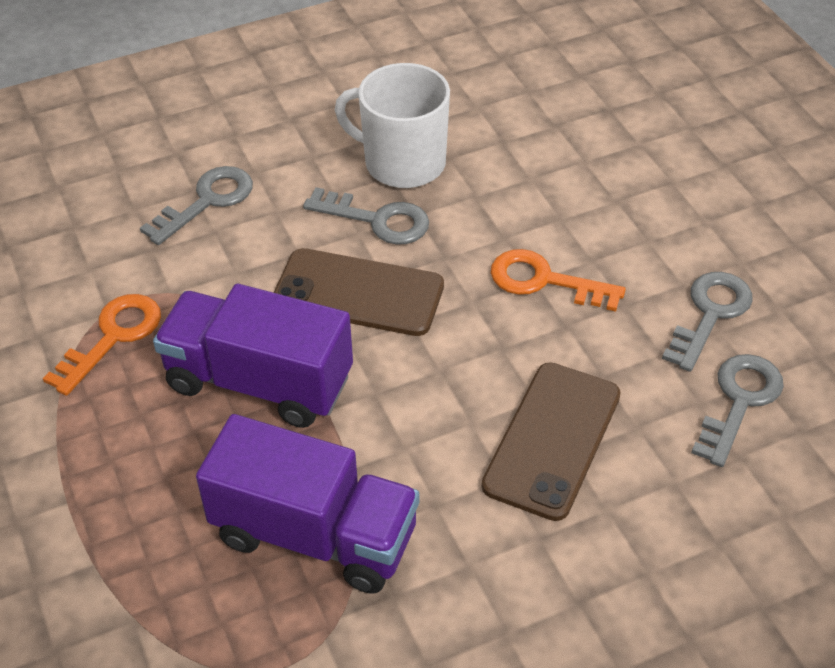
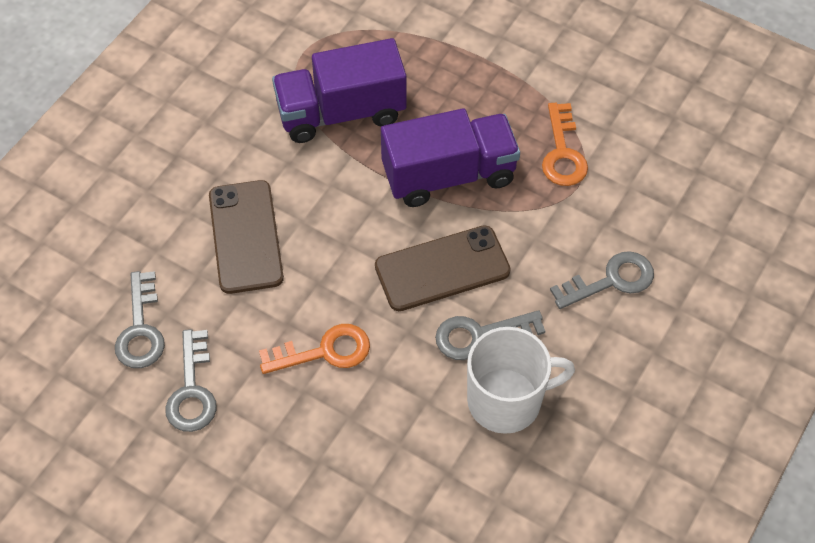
camera: 145 degrees right, 10 degrees up
(207, 201) = (611, 280): grey key -> grey key turned 120 degrees counterclockwise

